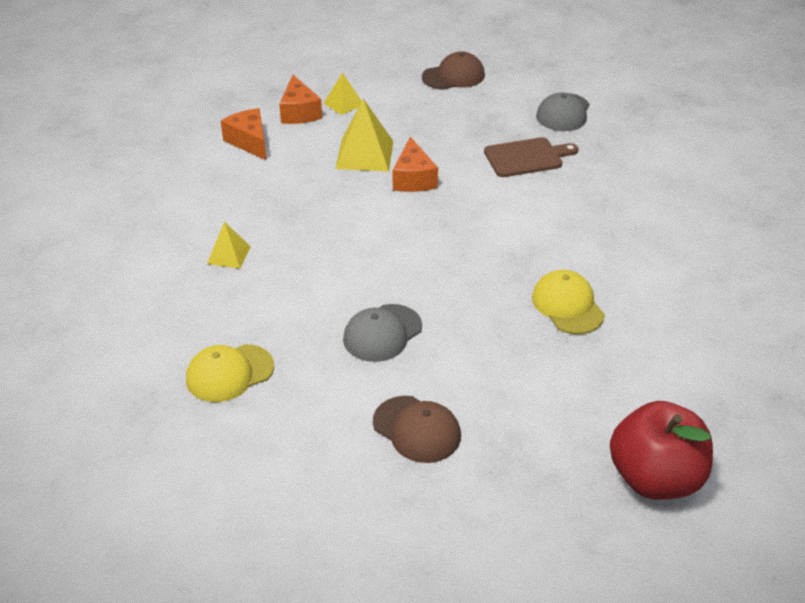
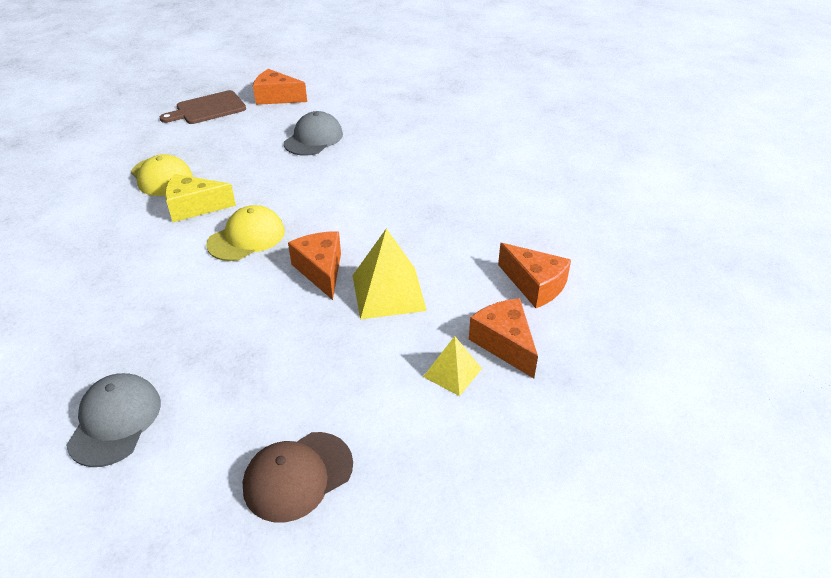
camera: 165 degrees right, 0 degrees up
(229, 255) = (466, 170): yellow pyramid -> none
(229, 373) = (412, 105): yellow cap -> yellow cap (246, 238)
(417, 429) = (276, 97): brown cap -> orange cheese
(526, 157) = (182, 325): brown cutting board -> brown cutting board (207, 109)
(526, 258) = (194, 207): none -> yellow cheese
(655, 478) = (125, 97): red apple -> none

